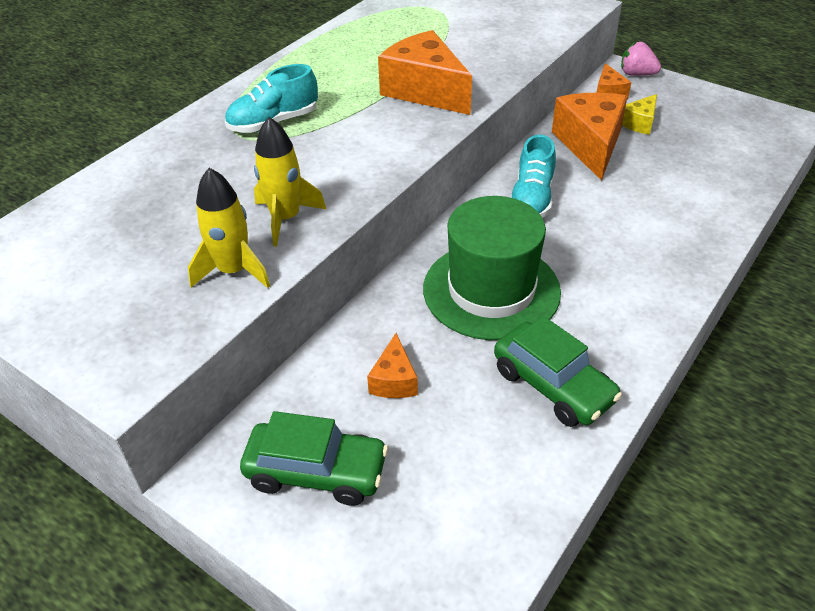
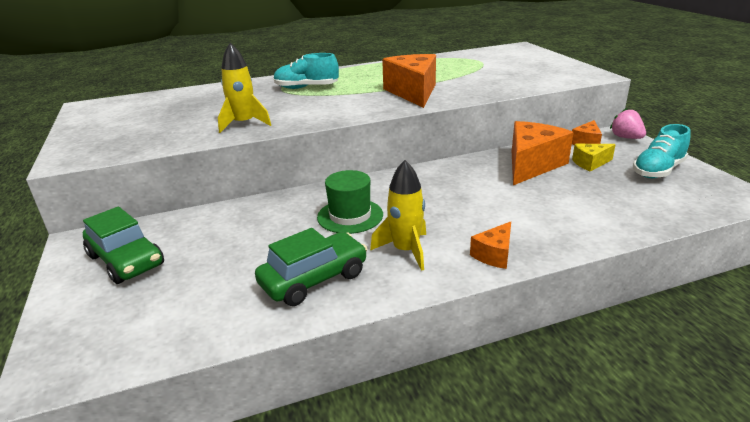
camera: 35 degrees right, 15 degrees down
(234, 271) = (184, 136): yellow rocket -> yellow rocket (405, 250)
(394, 380) = (228, 237): orange cheese -> orange cheese (494, 255)
(491, 290) = (350, 216): green hat -> green hat, size x0.60
(532, 199) = (446, 180): turquoise shoe -> turquoise shoe (658, 170)
(553, 385) = (314, 279): green car -> green car turned 120 degrees counterclockwise

